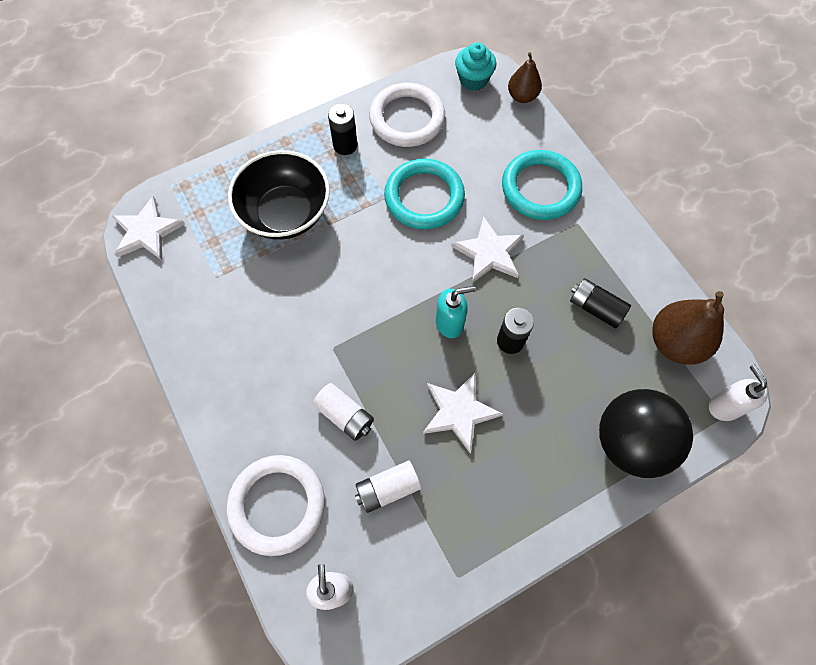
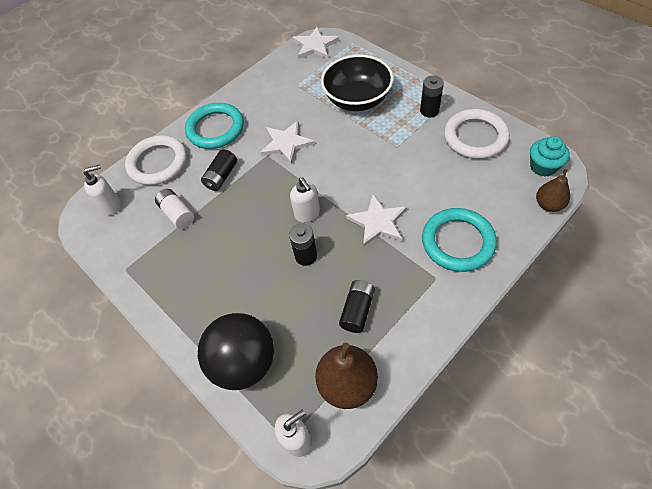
camera: 80 degrees right, 10 degrees down
(345, 415) = (221, 176): white battery -> black battery
(424, 197) = (408, 168): turquoise ring -> turquoise ring (215, 129)
(450, 323) = (307, 214): turquoise soap dispenser -> white soap dispenser
(459, 412) = (240, 238): white star -> white star (286, 143)

